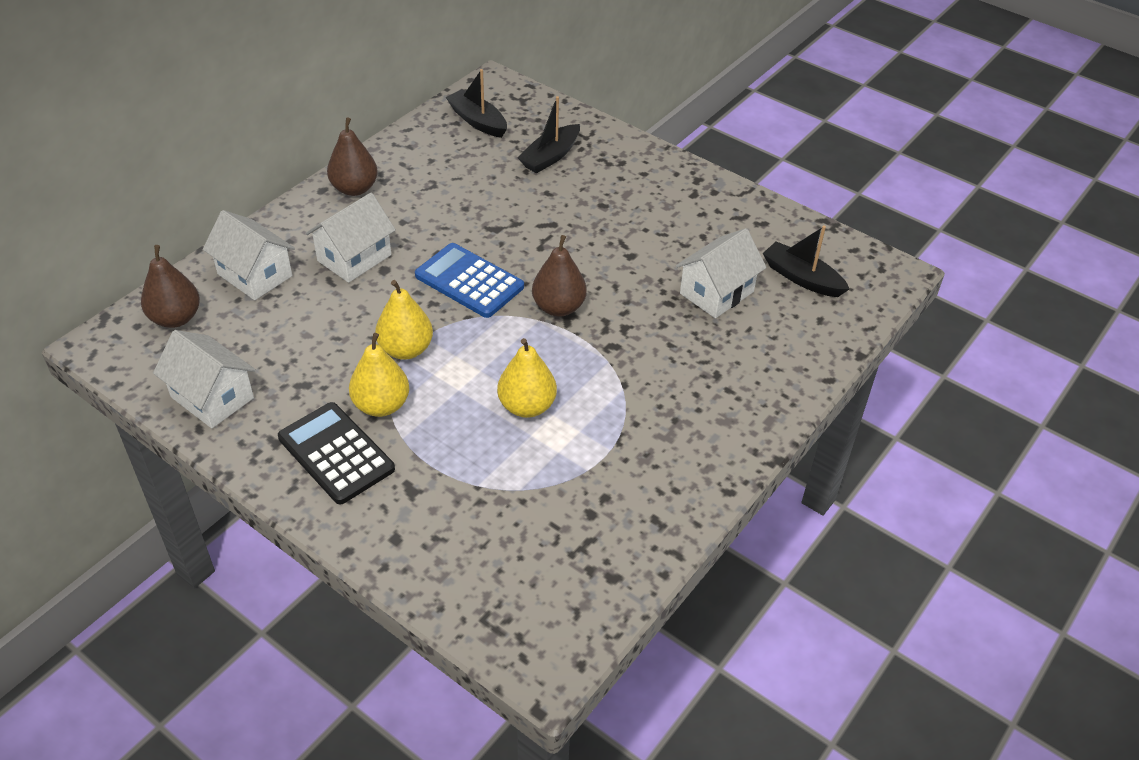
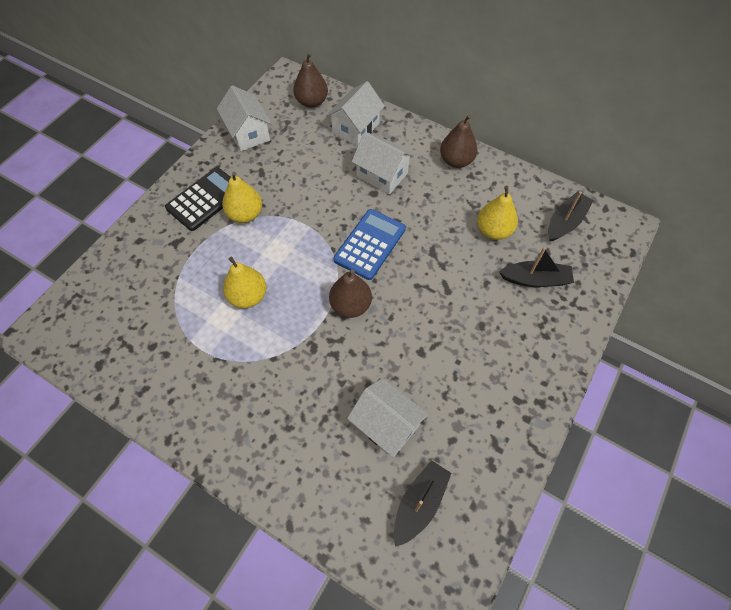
camera: 85 degrees right, 15 degrees up
(212, 397) = (248, 133): white house -> white house turned 60 degrees counterclockwise
(406, 349) = (296, 218): yellow pear -> yellow pear (493, 230)
(550, 156) = (535, 279): black boat -> black boat turned 150 degrees clockwise

